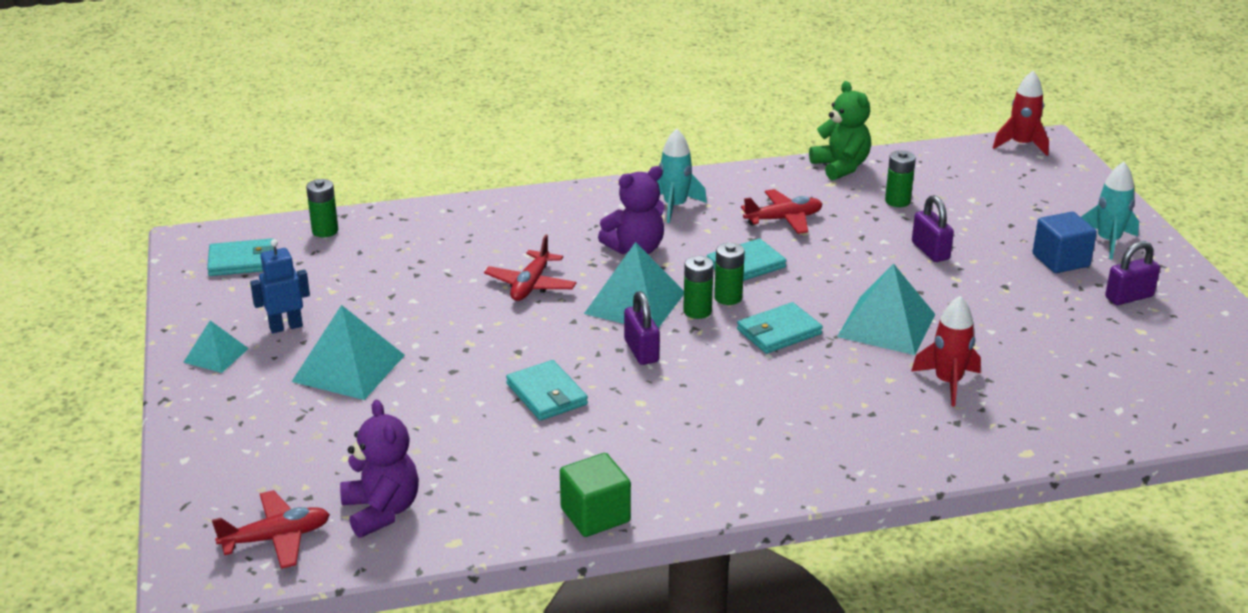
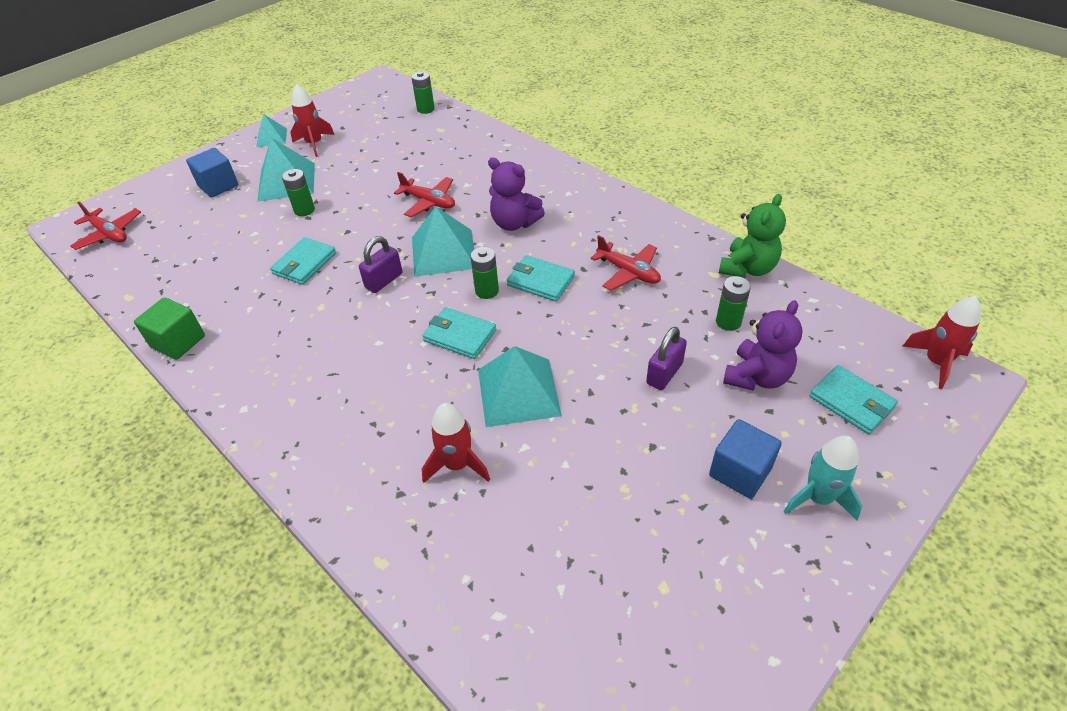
camera: 60 degrees right, 15 degrees up
(243, 261) = (371, 102): turquoise wallet -> turquoise wallet (851, 402)
(280, 423) = (218, 186): none -> blue cube
(286, 327) = (314, 144): blue robot -> red rocket
(381, 511) = (148, 257): purple teddy bear -> purple teddy bear (756, 377)
(531, 285) = (429, 202): red plane -> red plane turned 135 degrees counterclockwise
(675, 206) = (590, 215): turquoise rocket -> none
(697, 311) = (456, 284): green battery -> green battery (304, 210)
(1129, 297) = (721, 554): purple padlock -> none

